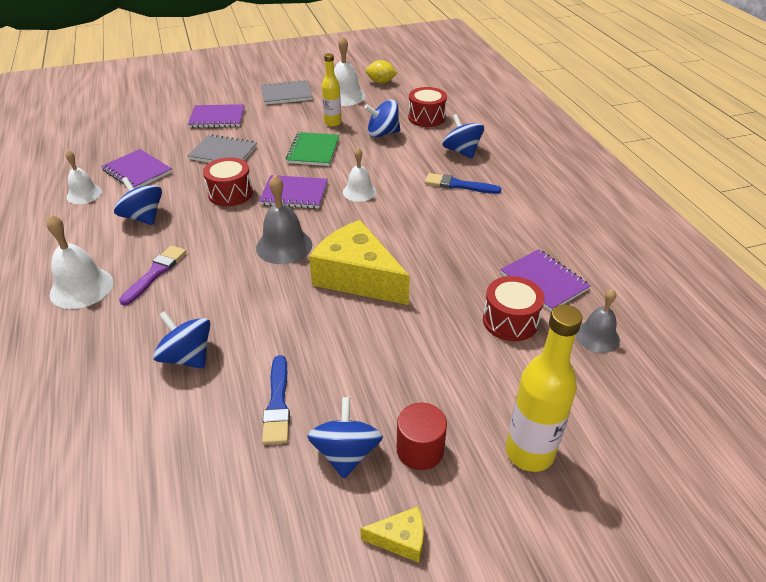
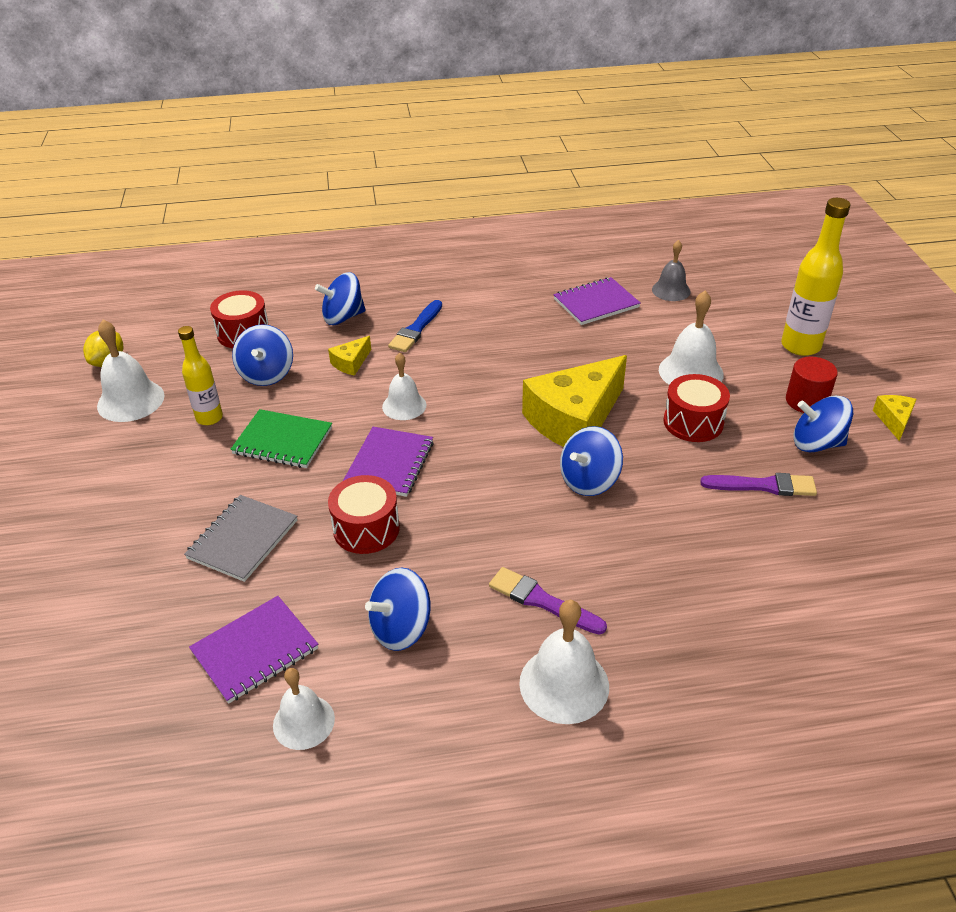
camera: 80 degrees left, 0 degrees up
(187, 357) = (700, 558): blue spinning top -> blue spinning top (589, 481)
(217, 118) = (114, 551): purple notebook -> none
(277, 404) = (763, 486): blue brush -> purple brush
(284, 246) = (505, 476): grey bell -> none
(286, 94) = (80, 464): grey notebook -> none
(405, 163) = (351, 363): none -> yellow cheese
(448, 352) = (691, 372): none -> white bell
(510, 321) = (649, 331): red drum -> red drum (693, 422)

